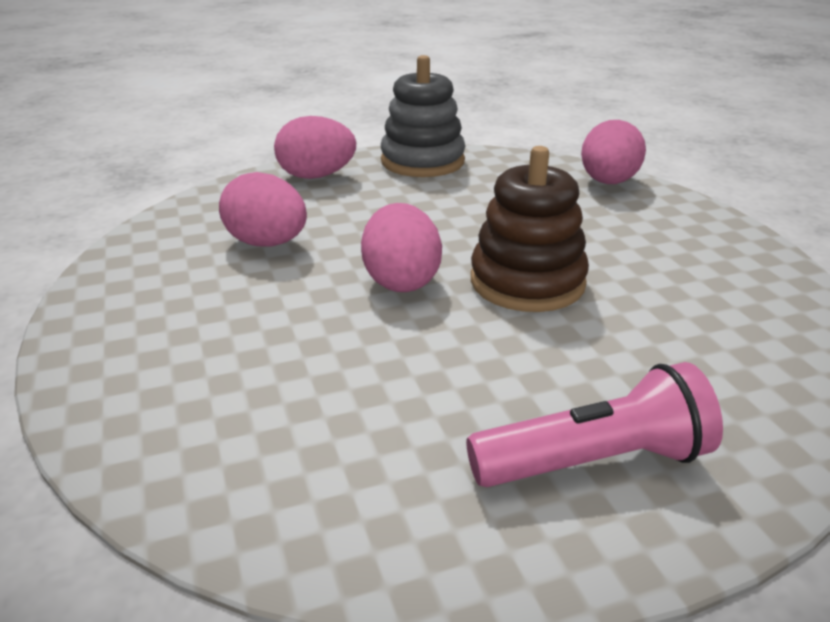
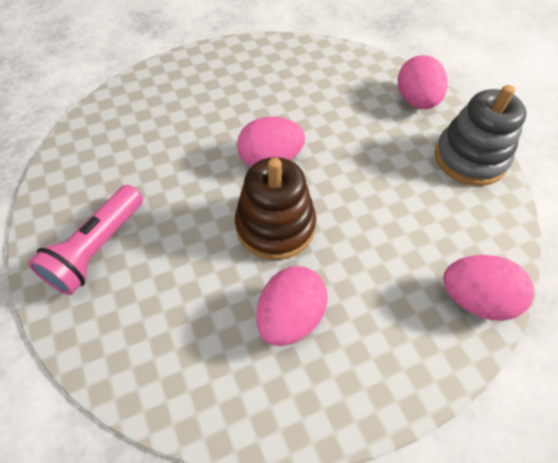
camera: 85 degrees right, 25 degrees up
(267, 243) = (308, 95): pink egg -> pink egg (290, 317)
(594, 461) = (98, 249): pink flashlight -> pink flashlight turned 45 degrees clockwise

